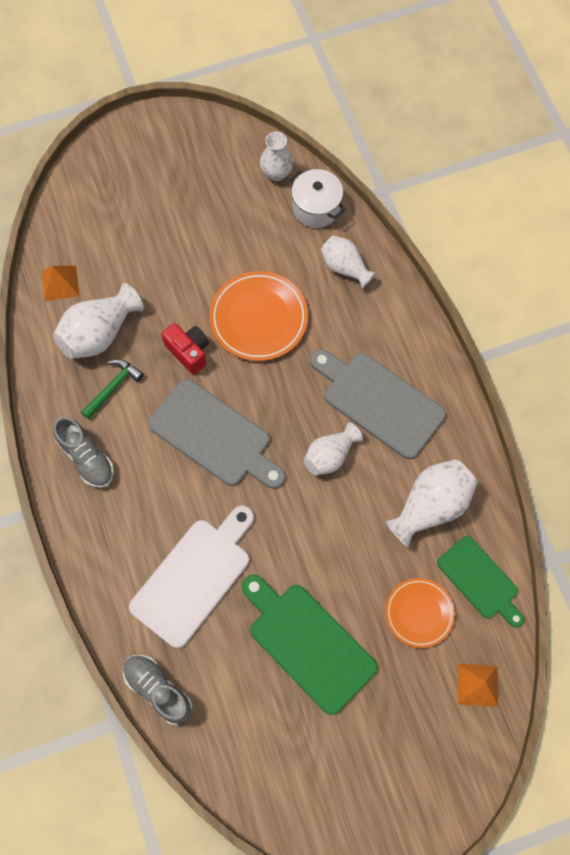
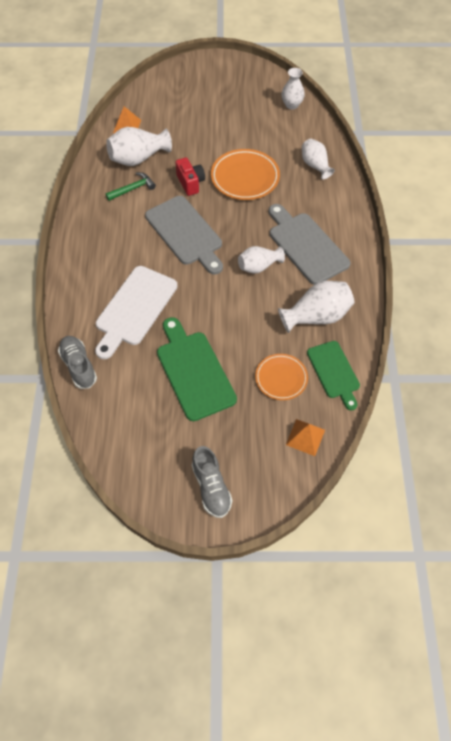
camera: 20 degrees right, 10 degrees down
(86, 458) = (97, 221): grey shoe -> grey shoe (211, 487)
(194, 577) = (134, 308): white cutting board -> white cutting board turned 150 degrees clockwise
(316, 208) = (310, 129): white pot -> none

